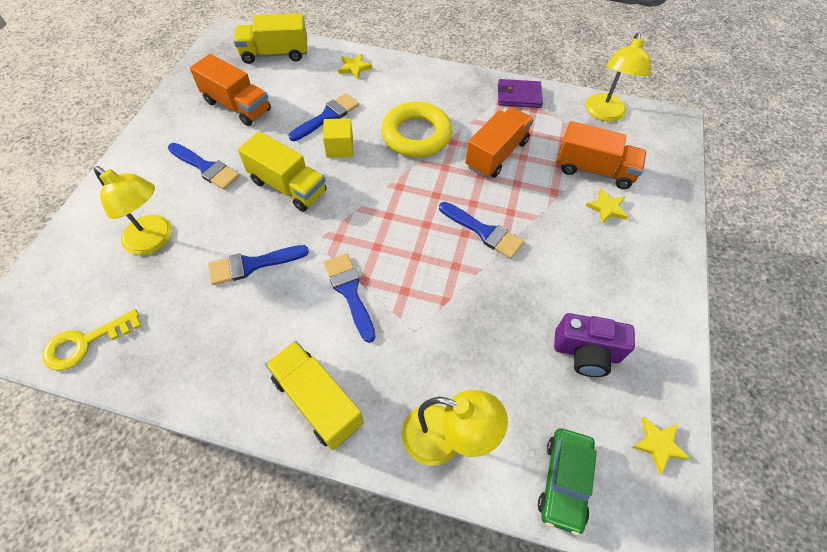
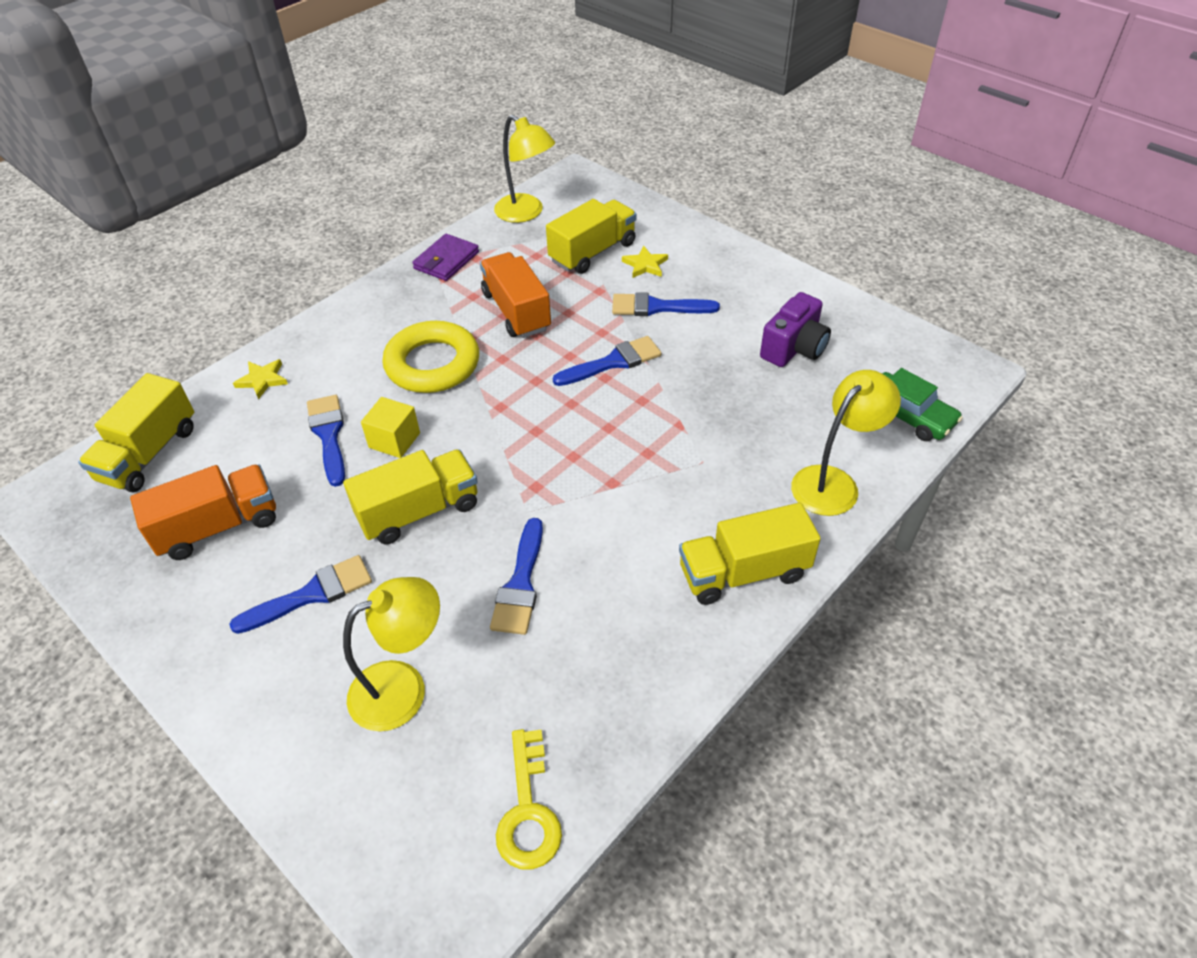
camera: 60 degrees left, 10 degrees down
(349, 292) = (620, 500): blue brush -> blue brush (657, 307)
(594, 170) = (592, 252): orange truck -> yellow truck
(658, 444) = (900, 343): yellow star -> none

